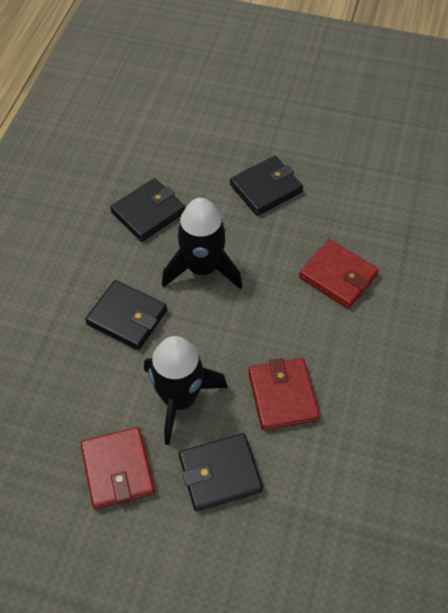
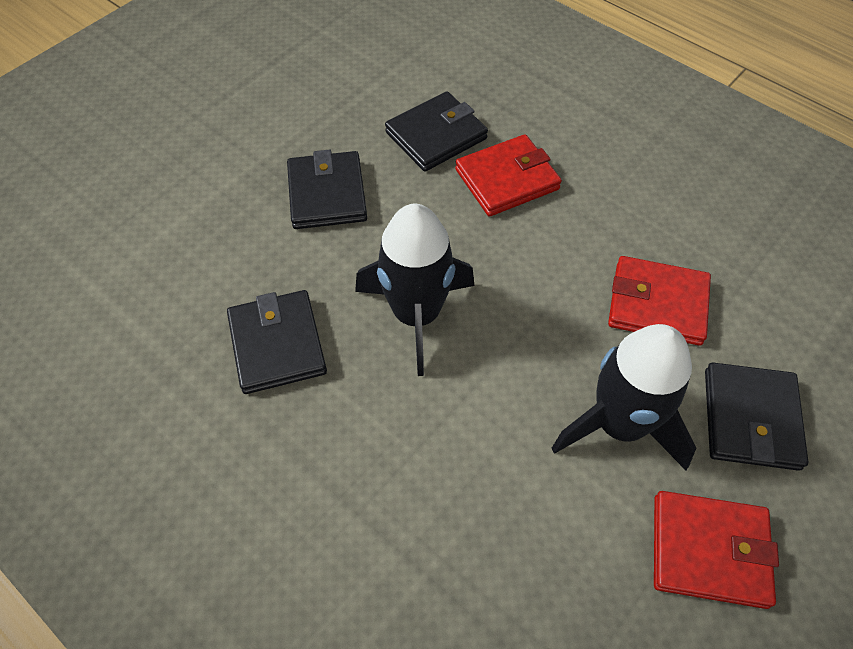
camera: 65 degrees left, 0 degrees up
(127, 317) = (452, 442): black wallet -> black wallet (436, 135)

